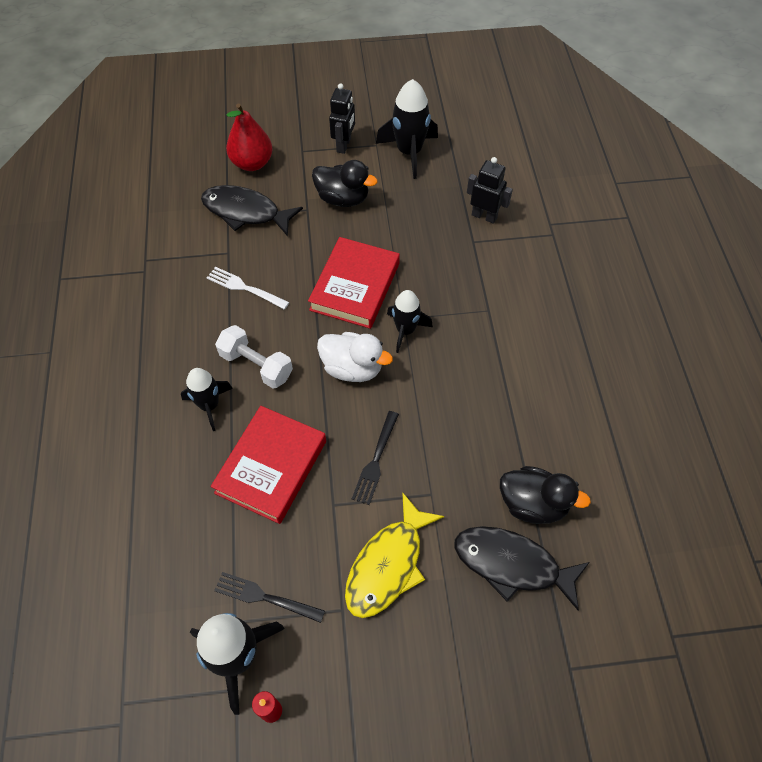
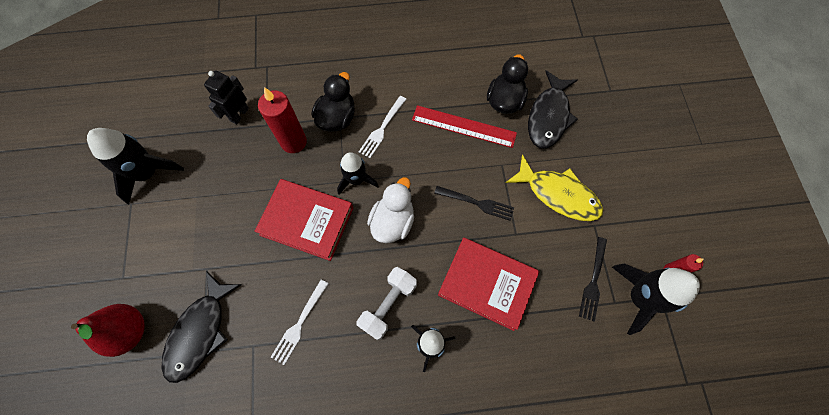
camera: 90 degrees left, 10 degrees up
(343, 198) = (198, 234): black duck -> black duck (337, 118)
(344, 145) = (124, 235): black robot -> none
(452, 268) = (293, 142): none -> red candle
(476, 355) = (382, 128): none -> white fork
(487, 449) = (464, 126): none -> red ruler

